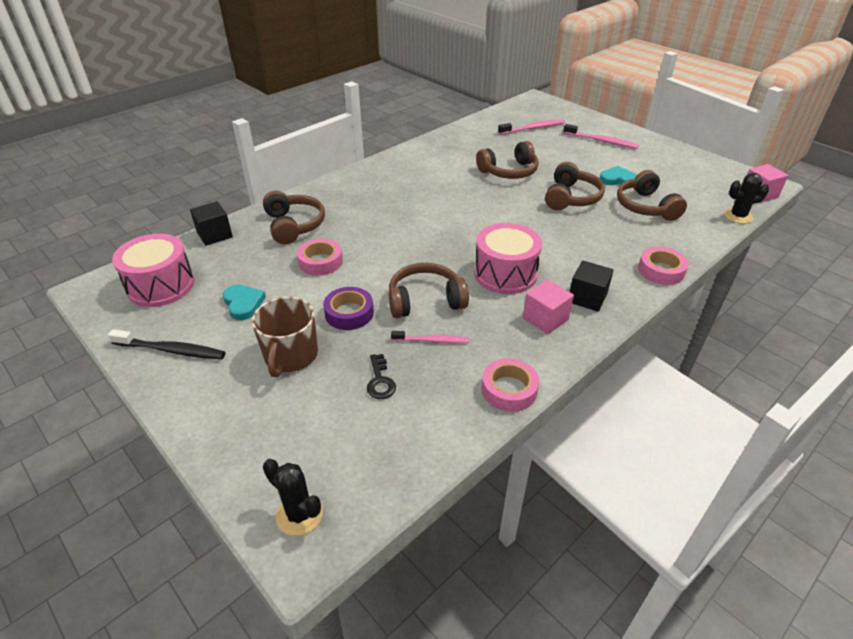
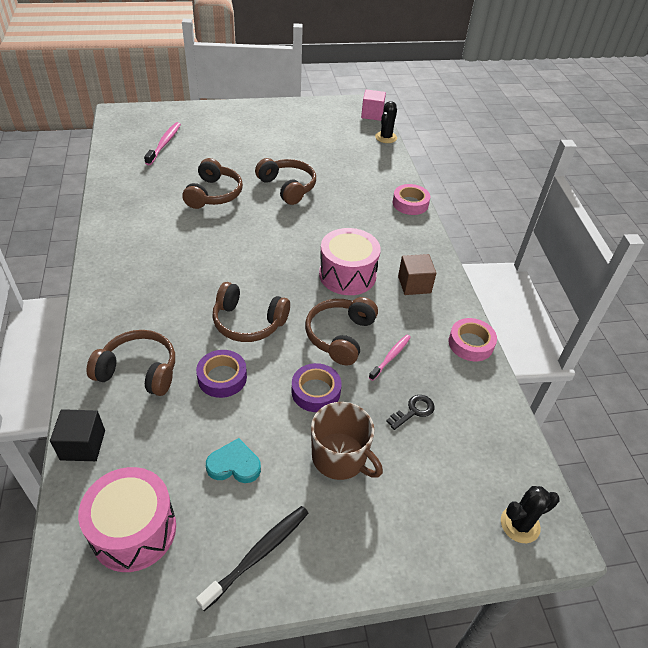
camera: 60 degrees left, 5 degrees up
(320, 262) = (222, 377): pink tape -> purple tape
(380, 381) = (414, 411): black key -> black key turned 60 degrees counterclockwise
(545, 318) = (414, 284): pink cube -> brown cube
(587, 298) = (409, 252): black cube -> none
(601, 141) = (230, 127): pink toothbrush -> none
(617, 179) = (289, 153): turquoise heart -> none
(645, 207) = (336, 164): brown headphones -> brown headphones (248, 322)

